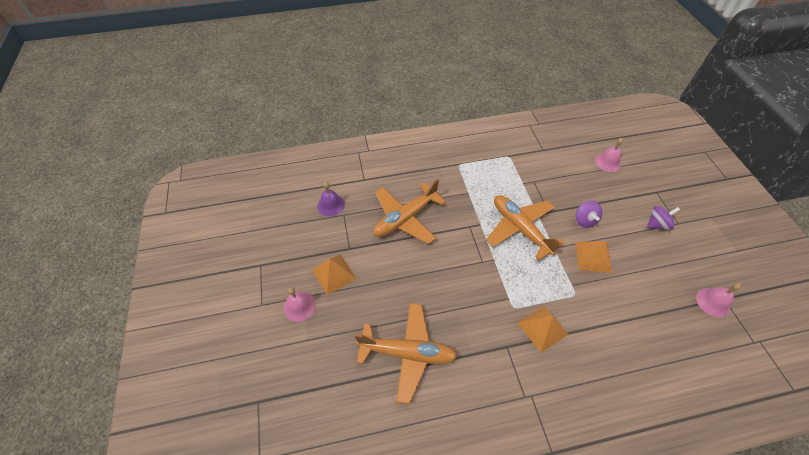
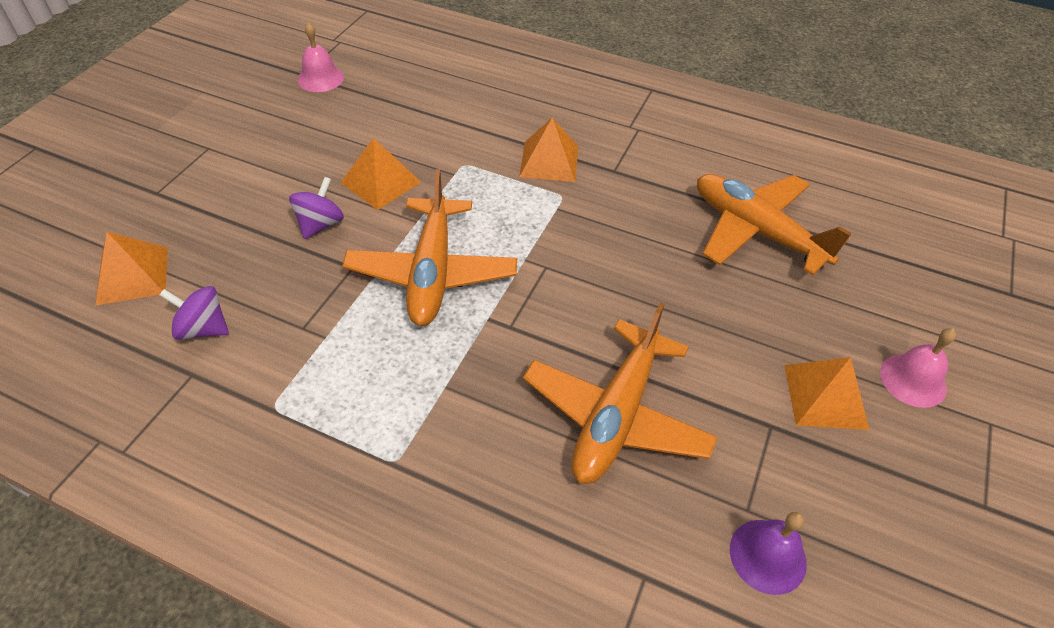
camera: 145 degrees left, 5 degrees down
(405, 218) = (616, 415): orange plane -> orange plane turned 120 degrees clockwise
(607, 162) = (132, 275): pink bell -> orange pyramid
(657, 224) = (235, 162): purple spinning top -> purple spinning top (203, 328)

